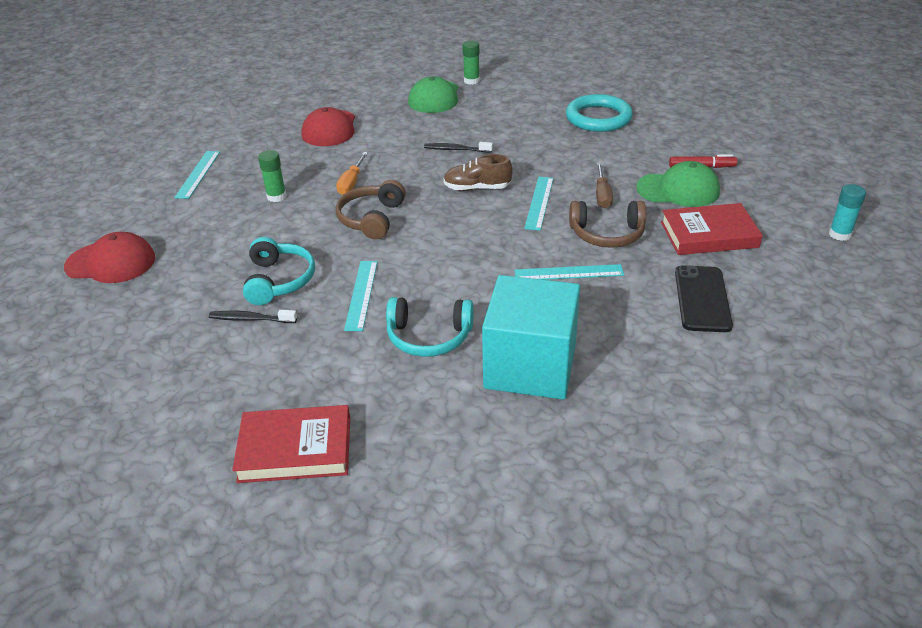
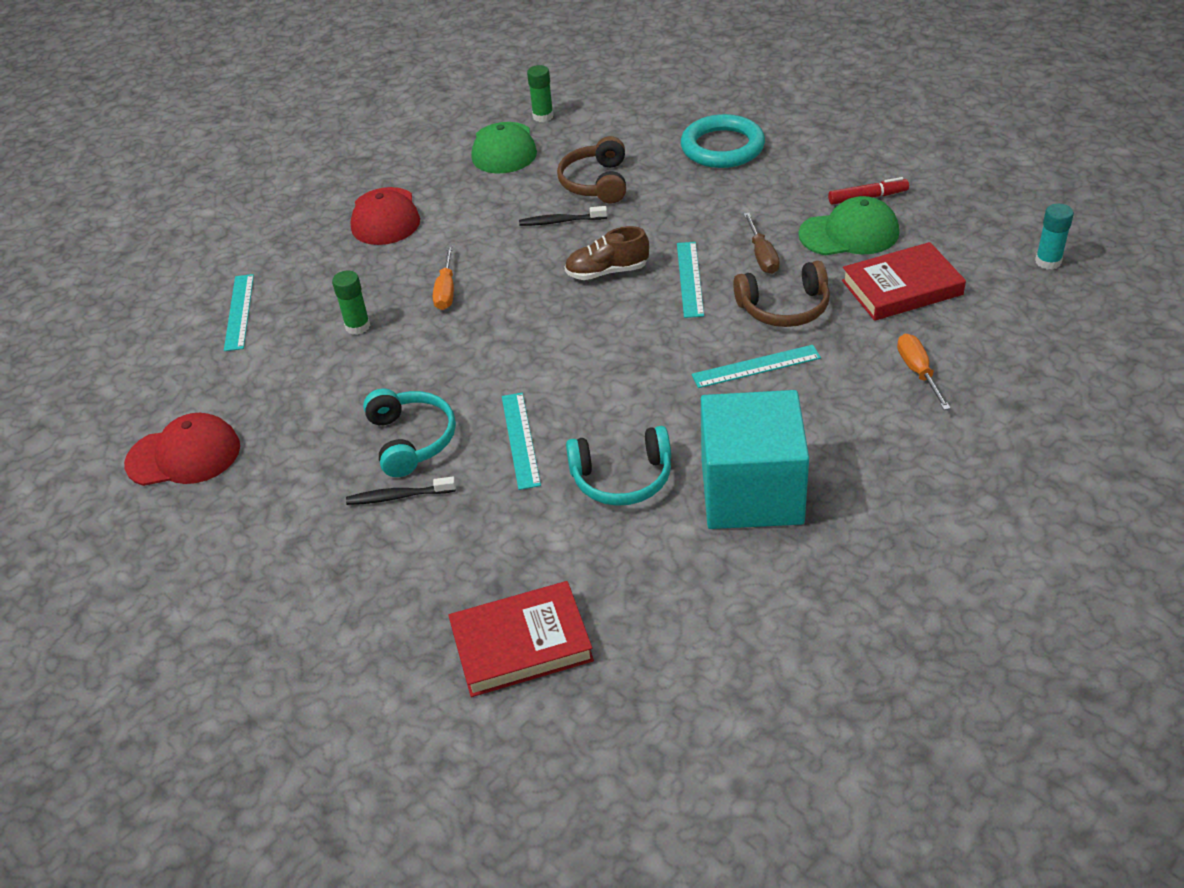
camera: 10 degrees left, 5 degrees up
(371, 219) = (492, 336): brown headphones -> brown headphones (596, 183)
(702, 299) = (918, 372): black phone -> orange screwdriver

